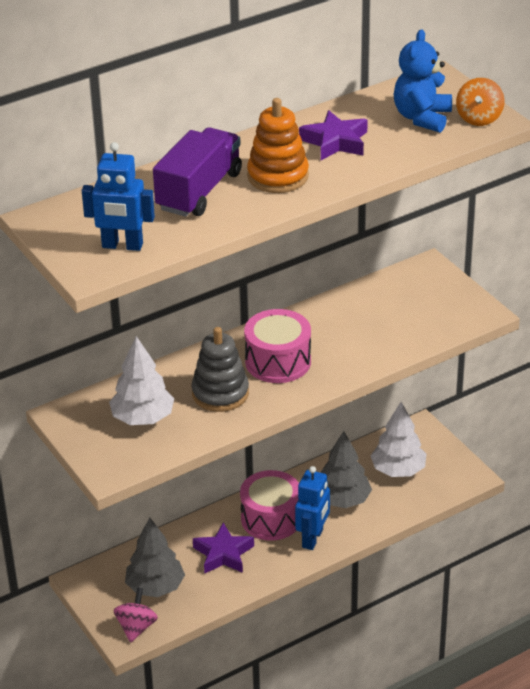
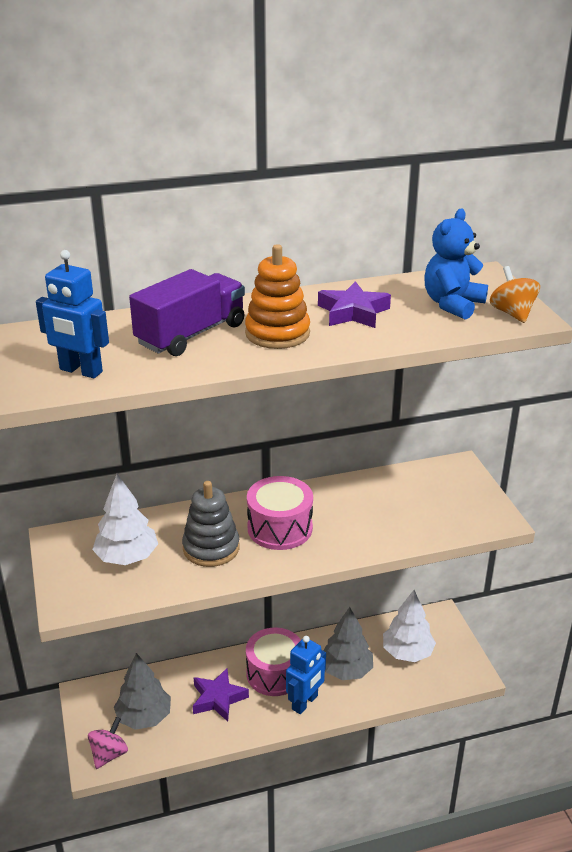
camera: 15 degrees right, 5 degrees down
(479, 118) = (512, 313): orange spinning top -> orange spinning top turned 135 degrees clockwise

